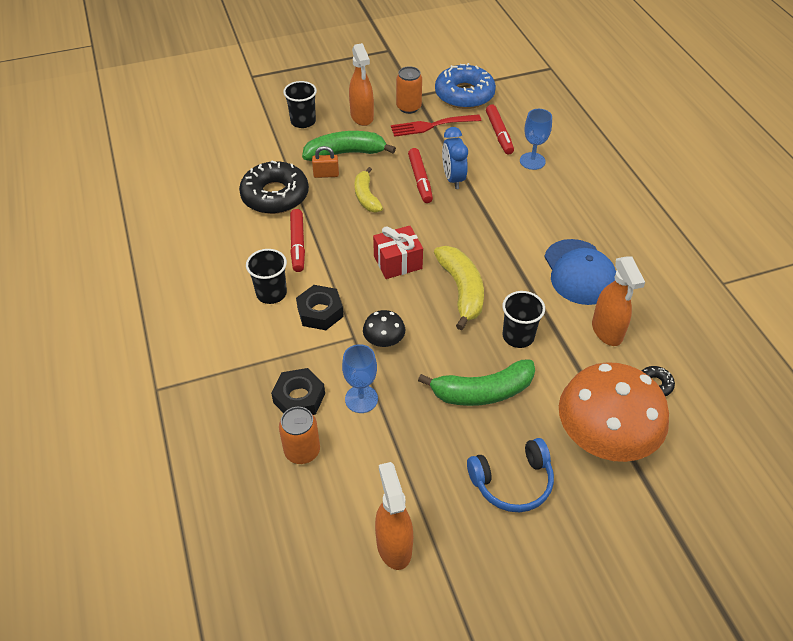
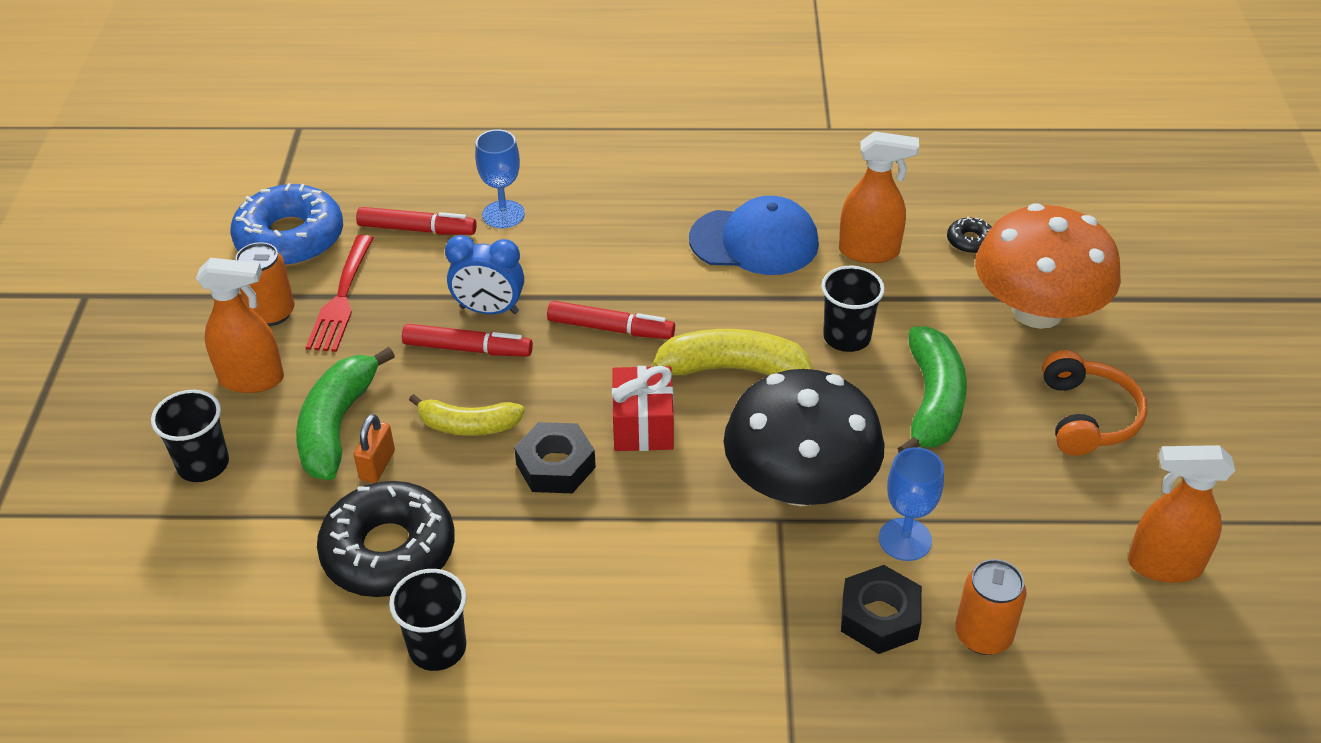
camera: 70 degrees left, 5 degrees down
(271, 293) = (637, 607): black cup -> black cup (437, 648)
(297, 244) = (536, 545): red marker -> red marker (610, 329)
(320, 312) = (709, 549): black nut -> black nut (555, 466)
(384, 340) = (800, 484): black mushroom -> black mushroom, size x2.27
(512, 482) = (1087, 416): blue headphones -> orange headphones

